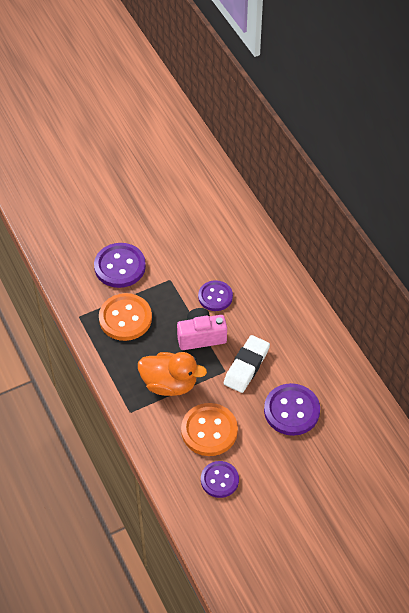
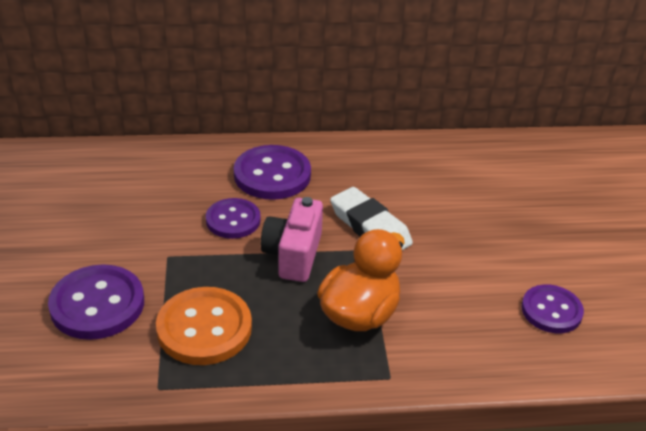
camera: 70 degrees left, 15 degrees down
(209, 431) = (462, 296): orange button -> none
(291, 410) = (461, 209): purple button -> purple button (272, 175)

